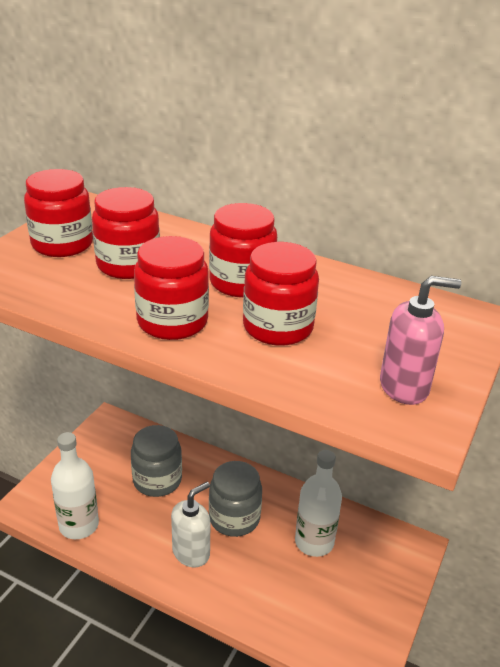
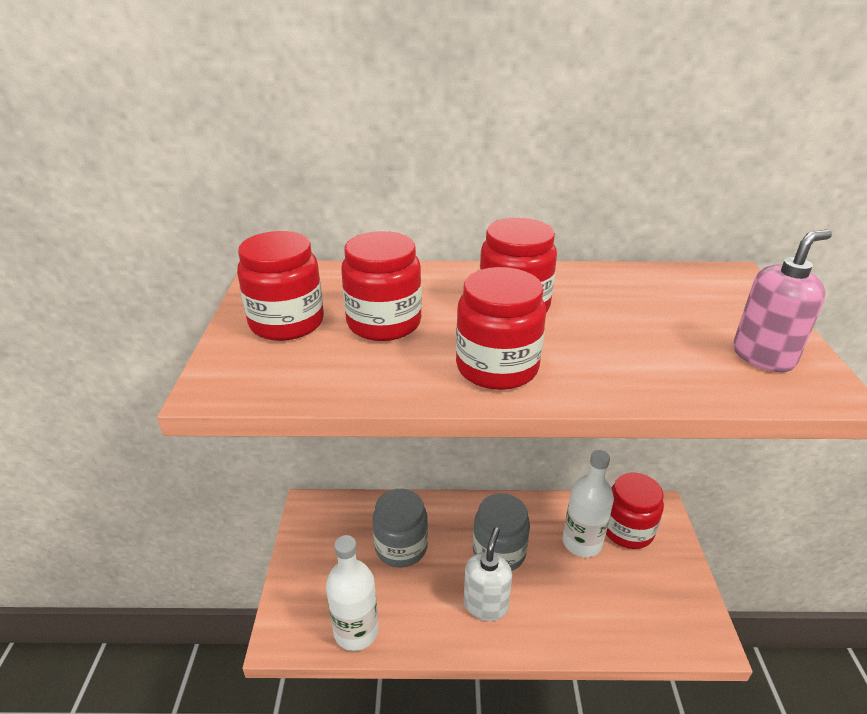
camera: 25 degrees left, 0 degrees up
(278, 327) = (597, 339): red jar -> red jar (627, 529)

